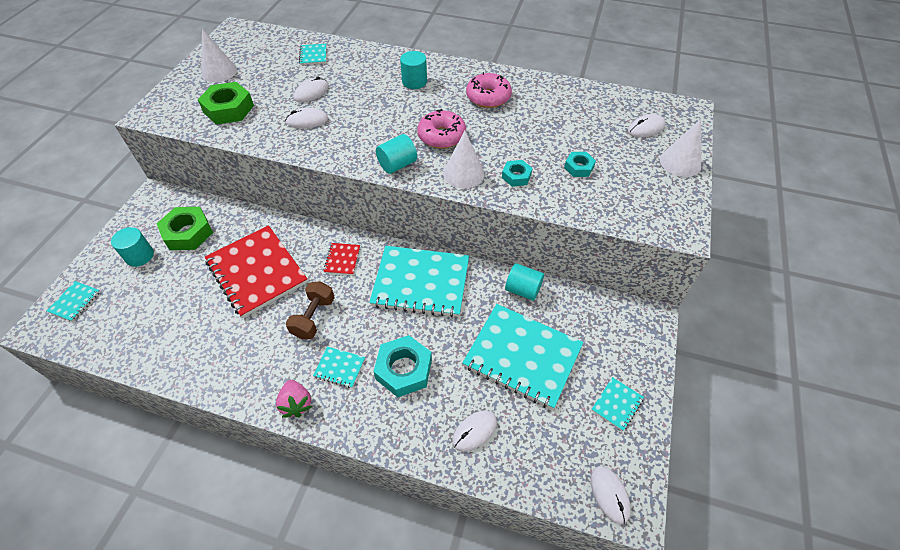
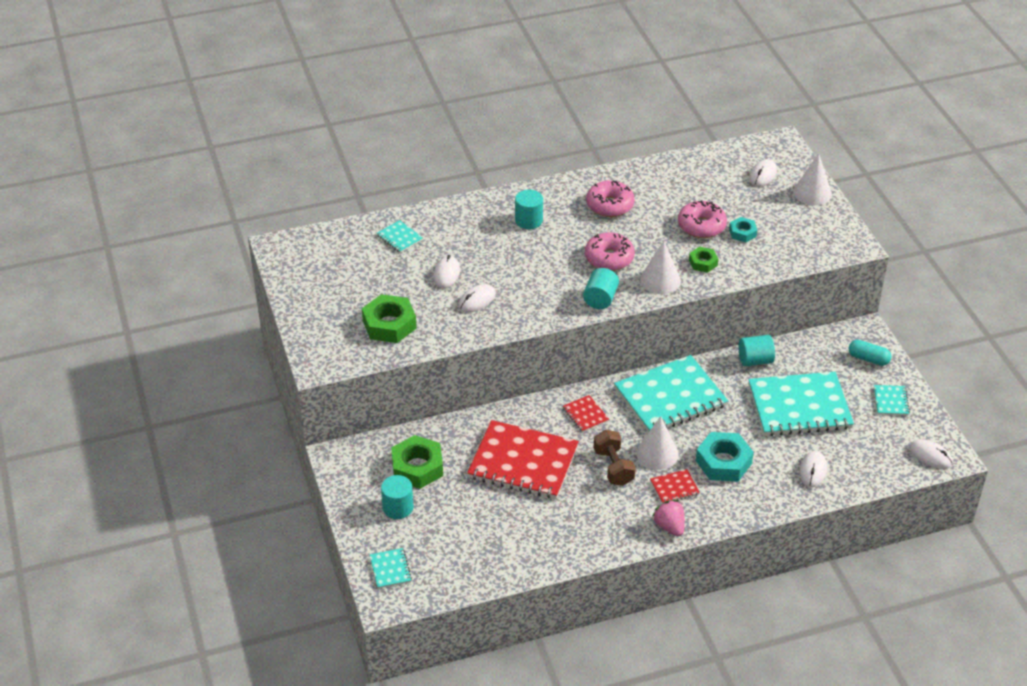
camera: 35 degrees left, 10 degrees down
(219, 71) = (327, 296): white cone -> white cone (657, 453)
(296, 404) = (669, 526): pink strawberry -> pink strawberry turned 150 degrees counterclockwise
(339, 368) = (674, 487): turquoise notebook -> red notebook
(516, 176) = (703, 263): turquoise nut -> green nut
(547, 145) = (701, 226): none -> pink donut
(630, 346) = (868, 359): none -> turquoise capsule

